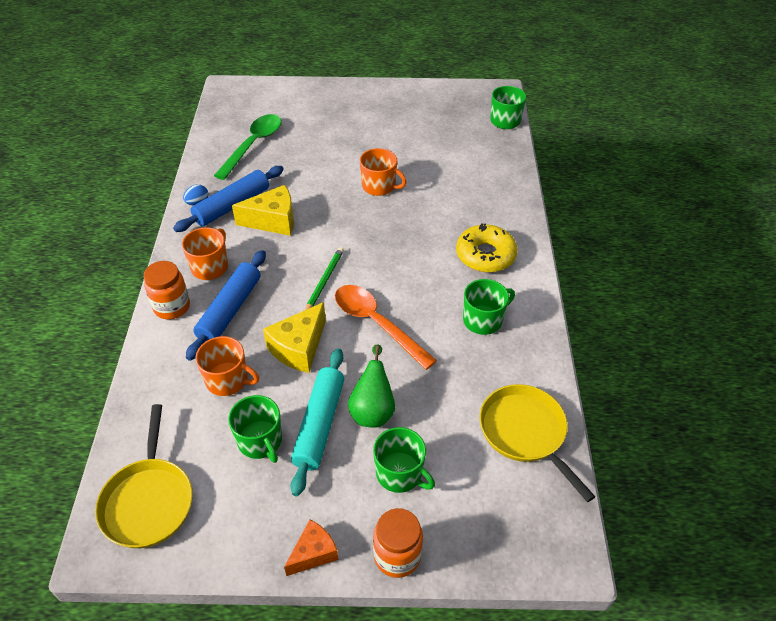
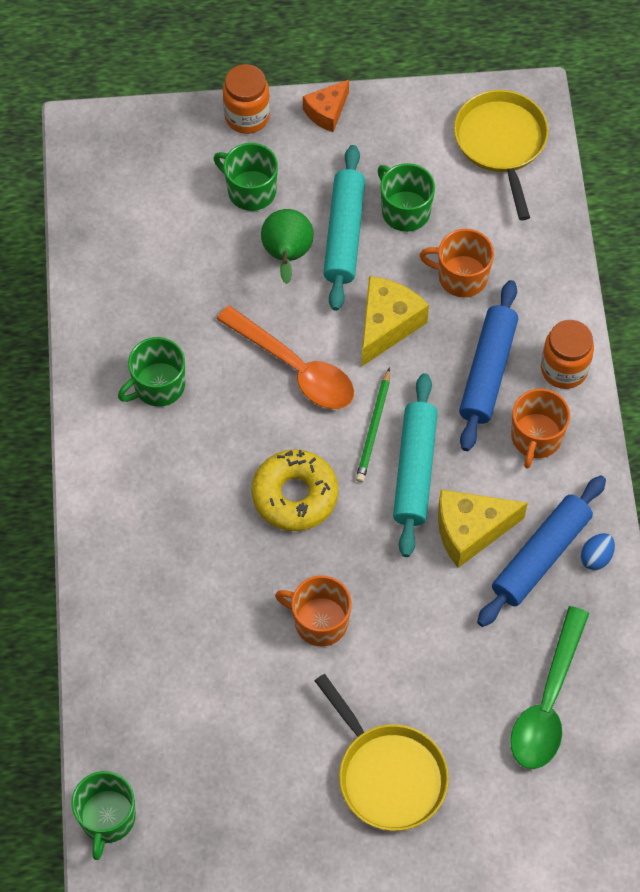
camera: 175 degrees right, 15 degrees up
(301, 255) = (415, 470): none -> turquoise rolling pin
(485, 255) = (152, 494): yellow donut -> yellow donut (295, 495)
(525, 432) = (115, 245): yellow pan -> yellow pan (388, 775)

